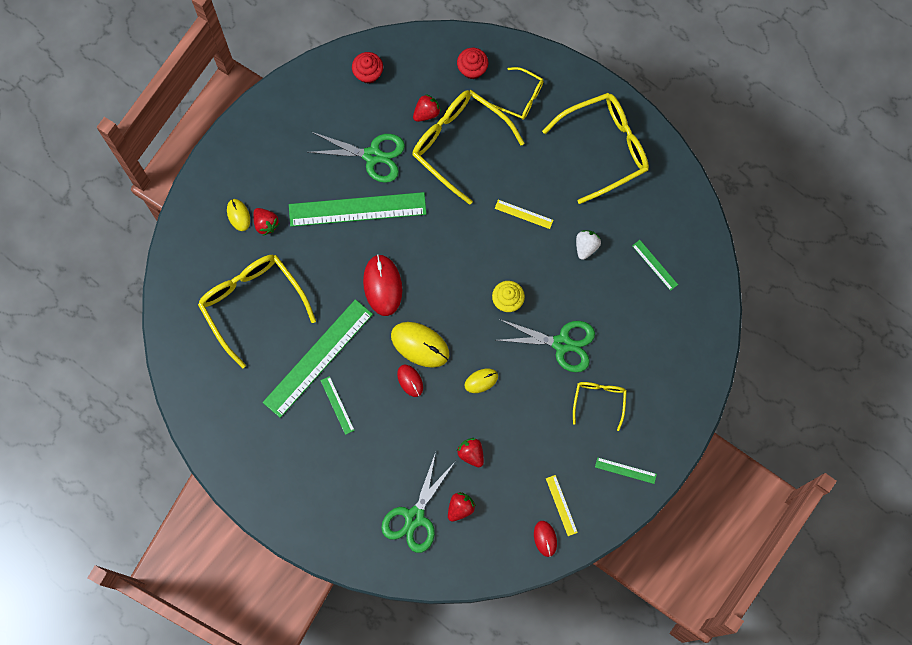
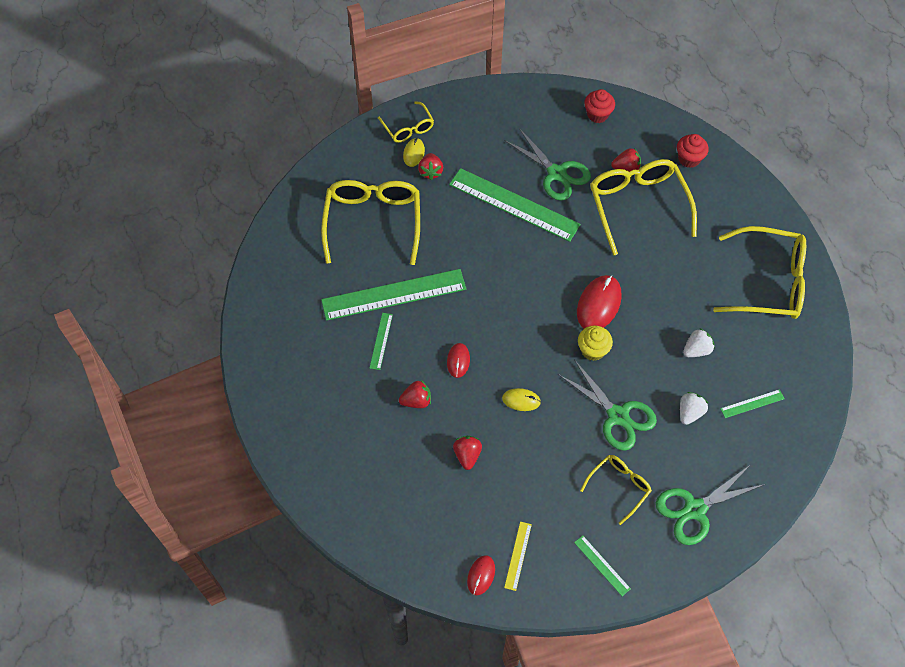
camera: 35 degrees right, 15 degrees down
(382, 285) = (491, 273): red mouse -> red mouse (599, 304)
(414, 517) = (376, 475): green scissors -> green scissors (695, 509)
(420, 345) = (488, 338): yellow mouse -> none
(460, 508) = (423, 495): red strawberry -> red strawberry (416, 401)
(521, 97) = (717, 202): yellow glasses -> yellow glasses (408, 128)
(523, 214) = (656, 291): yellow ruler -> none
(613, 304) = (689, 412): none -> white strawberry
(655, 265) = (752, 404): green ruler -> green ruler turned 75 degrees clockwise

